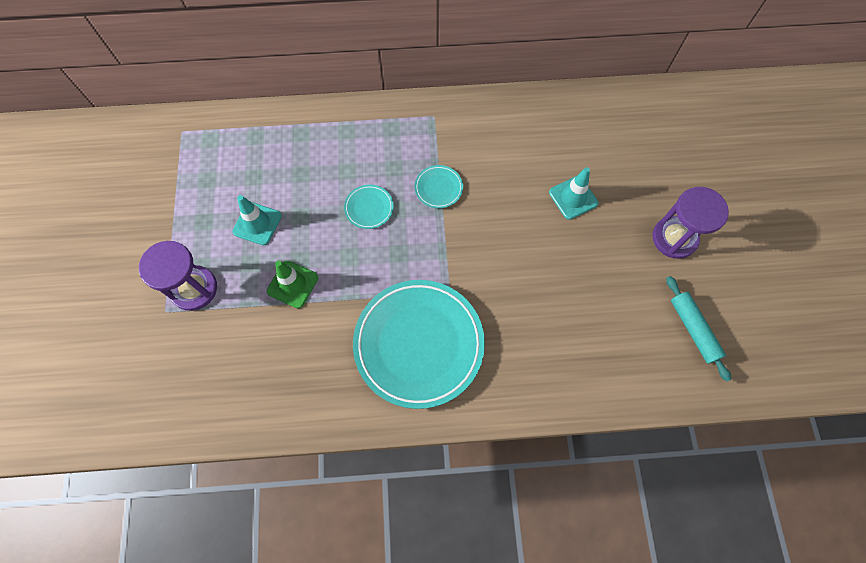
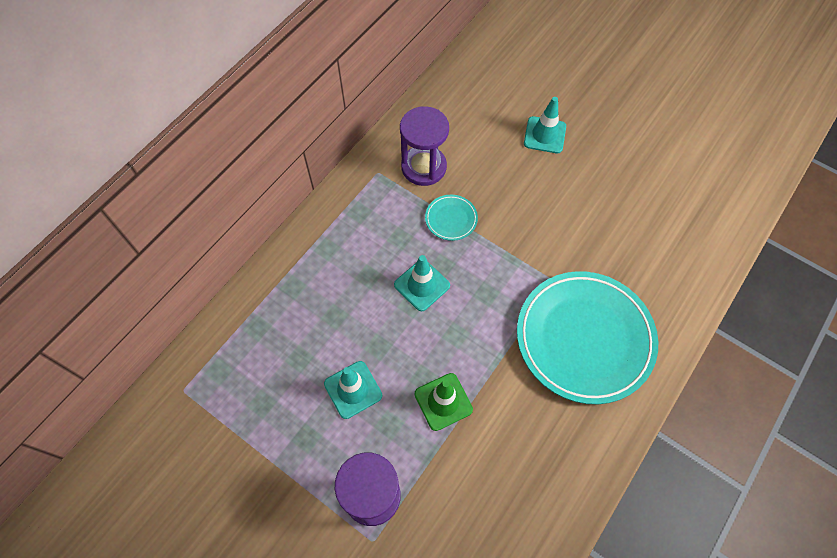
camera: 50 degrees left, 5 degrees down
(369, 208) = (422, 285): turquoise plate -> turquoise traffic cone
(674, 238) = (634, 100): purple hourglass -> purple hourglass (423, 167)
(693, 329) = (716, 145): turquoise rolling pin -> none

